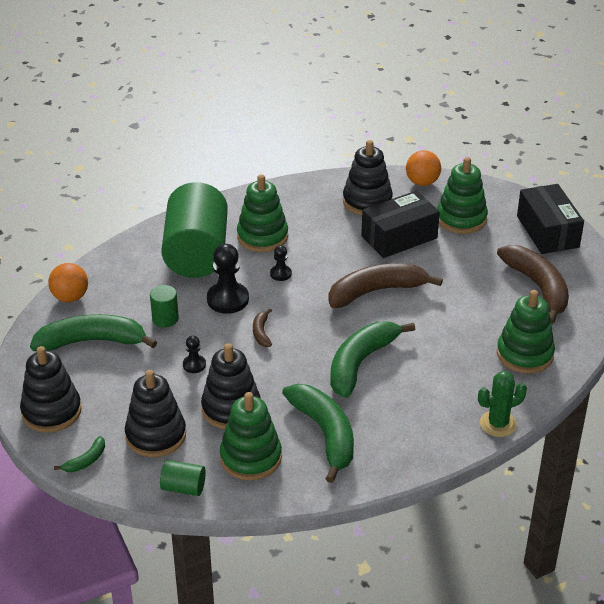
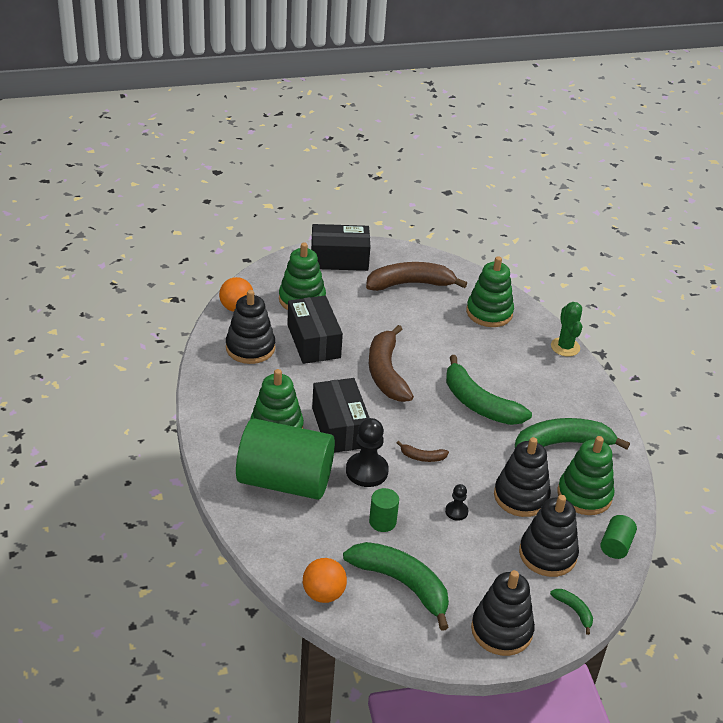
camera: 80 degrees left, 0 degrees up
(92, 341) = (402, 584): green banana -> green banana turned 120 degrees clockwise
(280, 274) = (340, 427): black pawn -> black box

